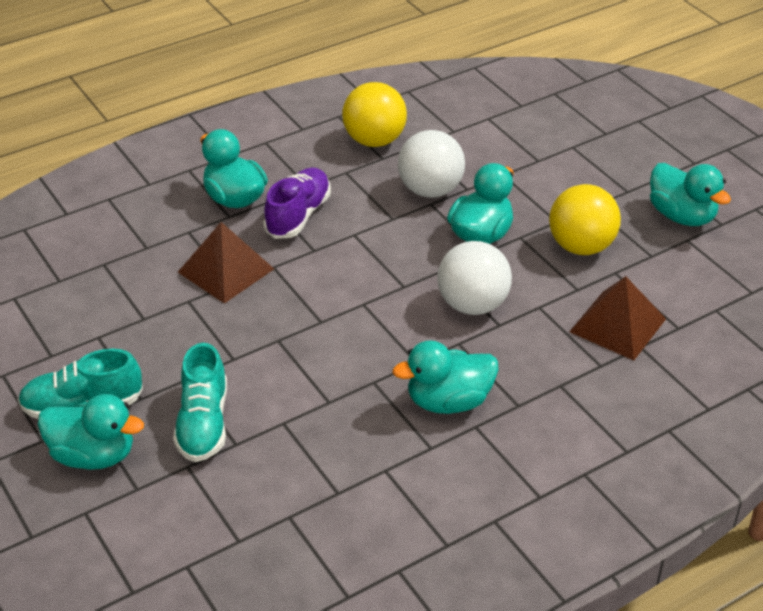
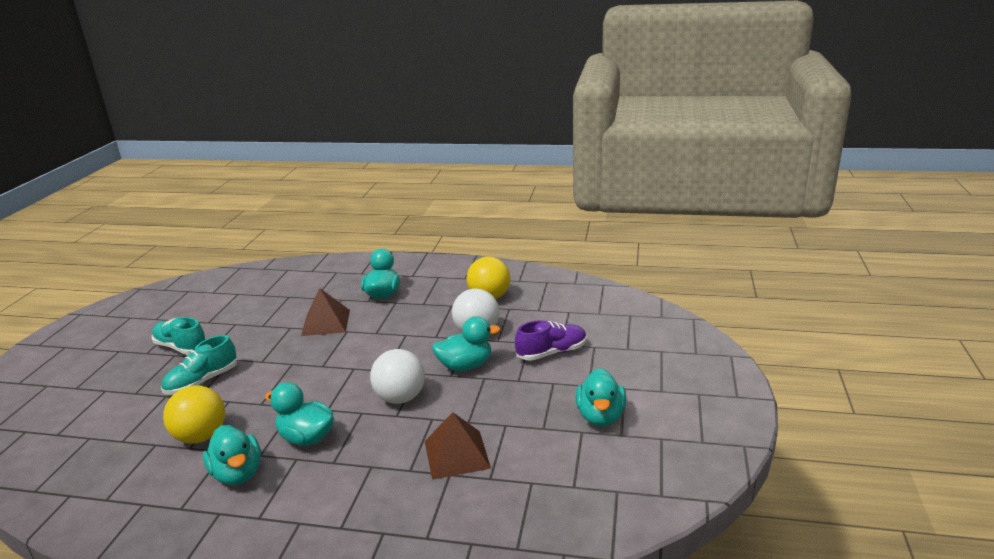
camera: 45 degrees right, 15 degrees down
(93, 455) = (148, 369): turquoise duck -> turquoise duck (238, 474)
(298, 215) = (396, 314): purple shoe -> purple shoe (552, 353)
(581, 246) = (509, 400): yellow ball -> yellow ball (201, 436)

